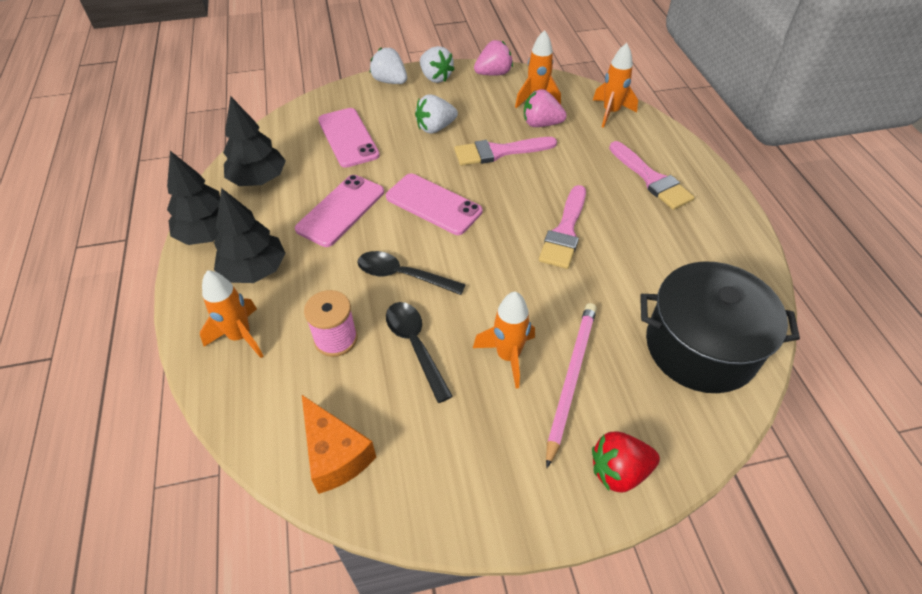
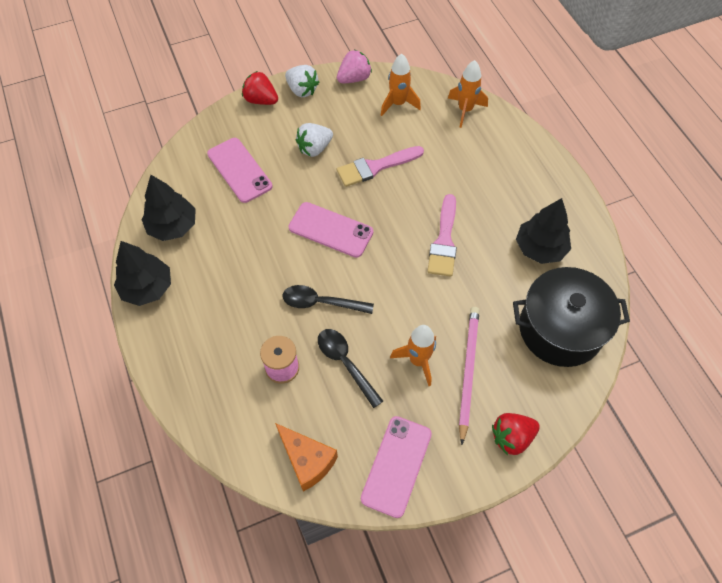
camera: 10 degrees left, 10 degrees up
(240, 336) = (205, 378): orange rocket -> none
(255, 270) = (198, 316): black tree -> black tree (540, 248)
(341, 210) = (254, 248): pink phone -> pink phone (396, 466)
(390, 81) = (261, 100): white strawberry -> red strawberry
(541, 124) = (406, 131): pink strawberry -> none
(651, 179) = (508, 177): pink brush -> none

